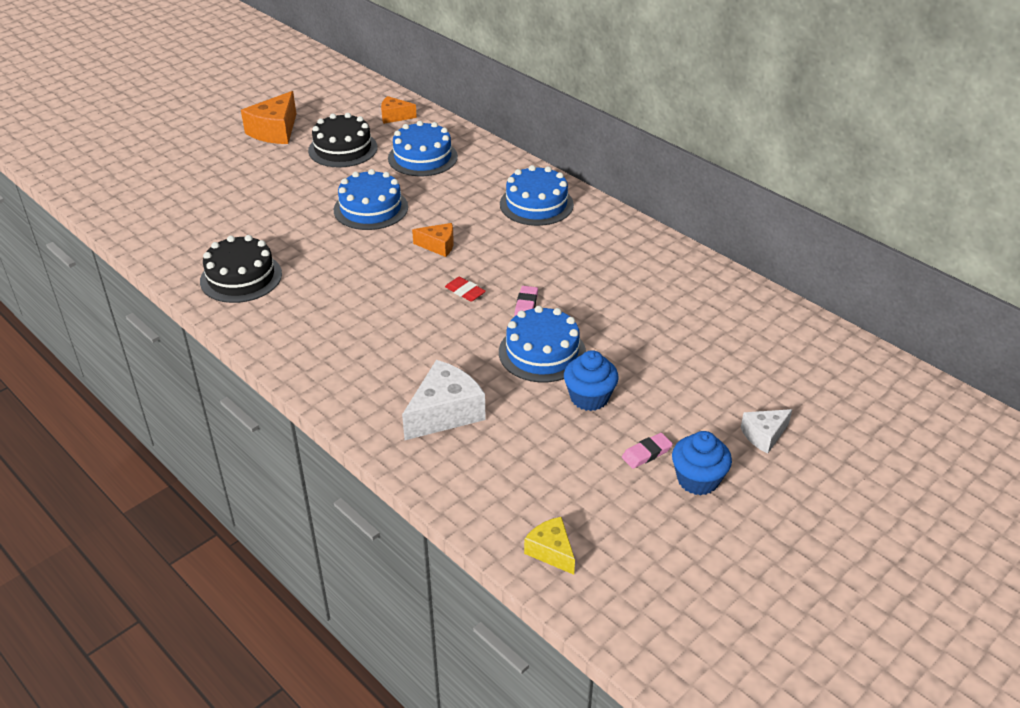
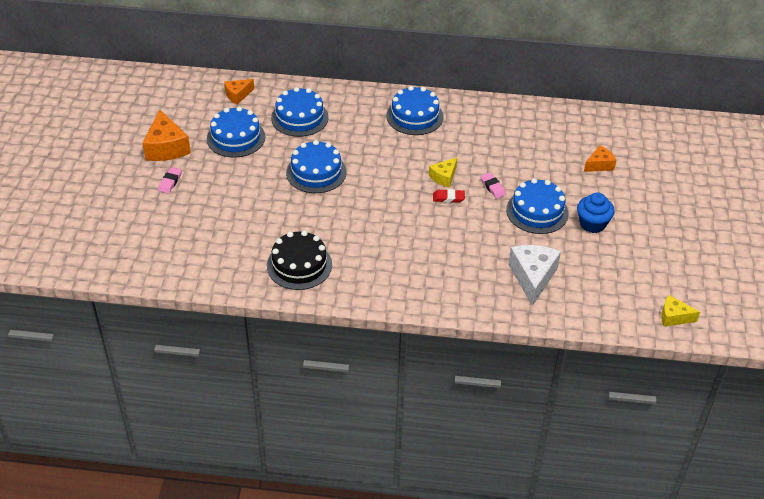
camera: 40 degrees left, 5 degrees up
(343, 149) = (236, 138): black cake -> blue cake
(438, 246) = (393, 176): orange cheese -> orange cheese (599, 165)
(488, 271) = (444, 177): none -> yellow cheese
(646, 453) = (654, 238): pink eraser -> pink eraser (170, 182)
(698, 480) = (692, 237): blue cupcake -> none
(764, 435) = (694, 195): white cheese -> none

